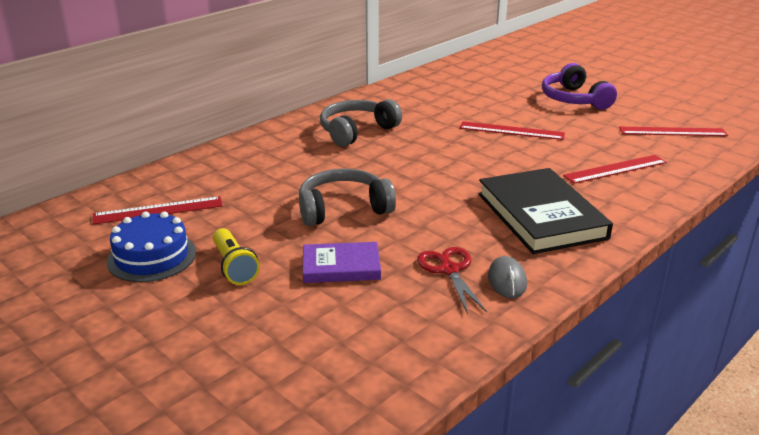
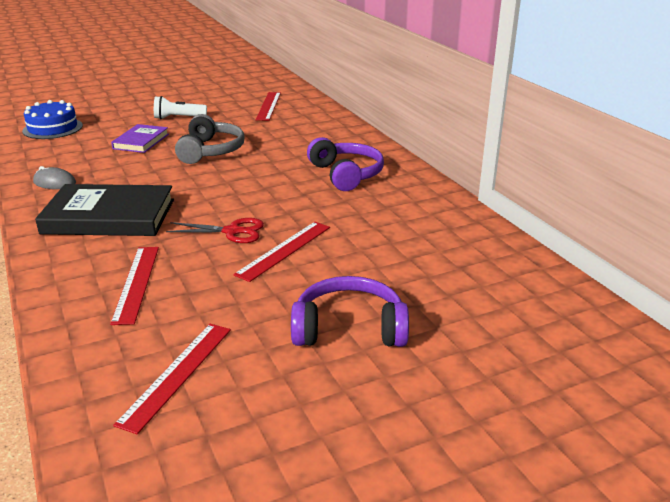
camera: 110 degrees right, 0 degrees up
(152, 257) = (214, 103): blue cake -> blue cake (53, 128)
(234, 267) = (178, 118): yellow flashlight -> white flashlight
(356, 131) = (346, 174): grey headphones -> purple headphones
(449, 269) = (93, 168): red scissors -> red scissors (233, 231)

